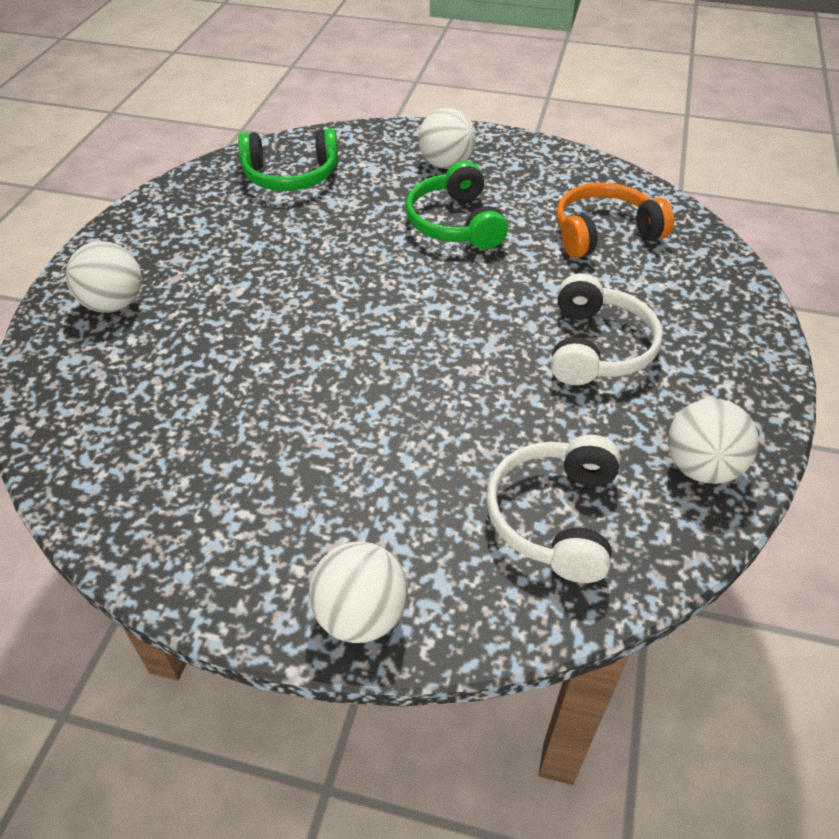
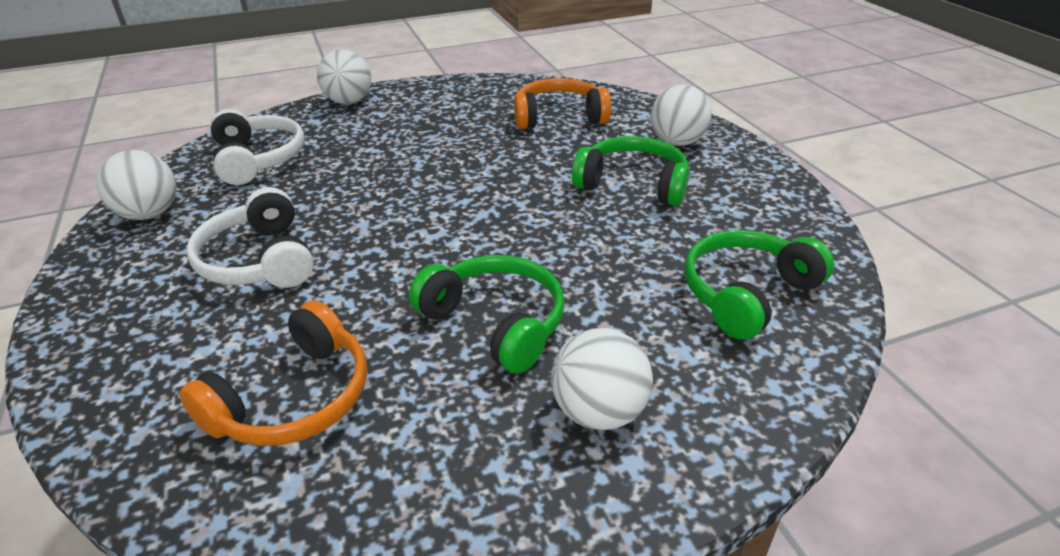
camera: 145 degrees right, 10 degrees down
(154, 405) = (559, 117): none -> orange headphones
(227, 278) = (633, 184): none -> green headphones

